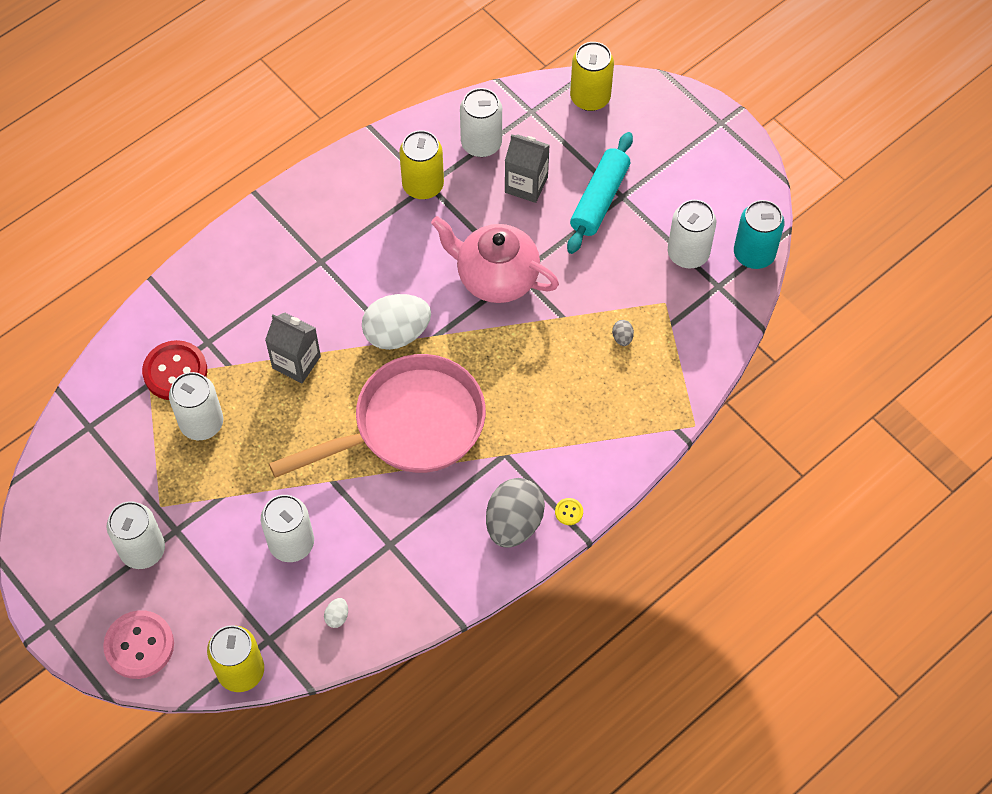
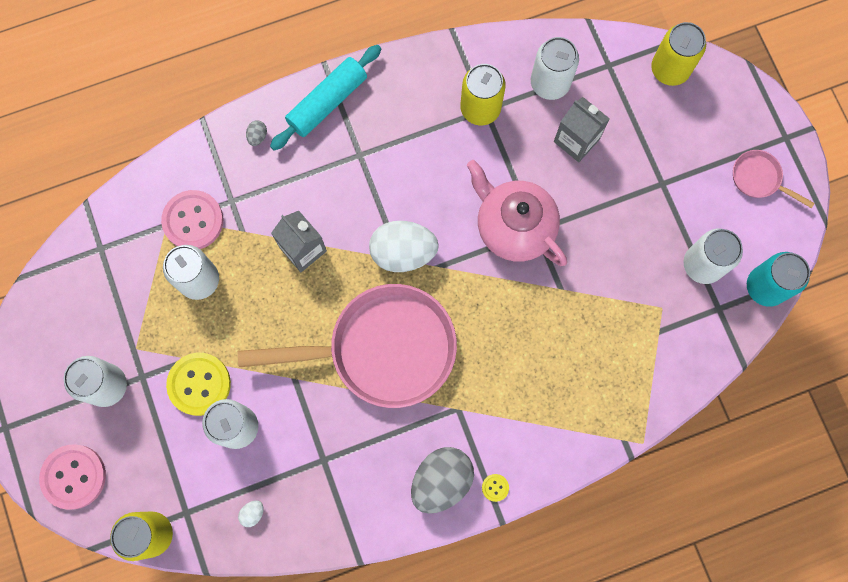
camera: 20 degrees right, 15 degrees up
(175, 372) = (193, 221): red button -> pink button
(237, 517) = (199, 384): none -> yellow button
(599, 199) = (640, 179): turquoise rolling pin -> turquoise rolling pin (327, 102)
(622, 338) = (608, 330): grey egg -> grey egg (257, 136)
(710, 164) = (759, 179): none -> pink pan

